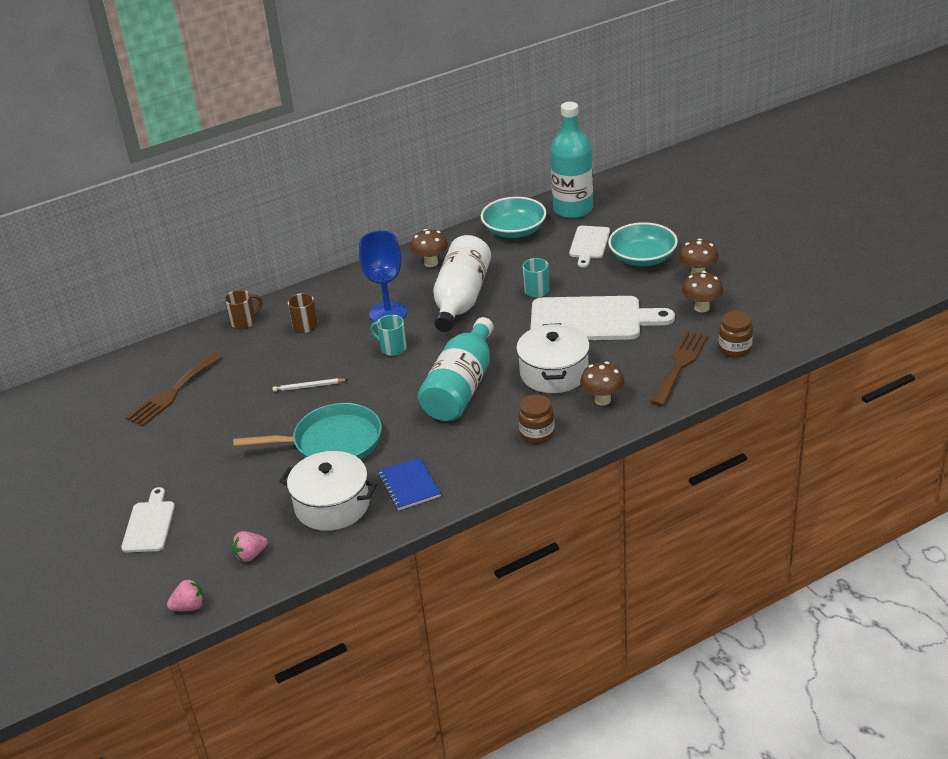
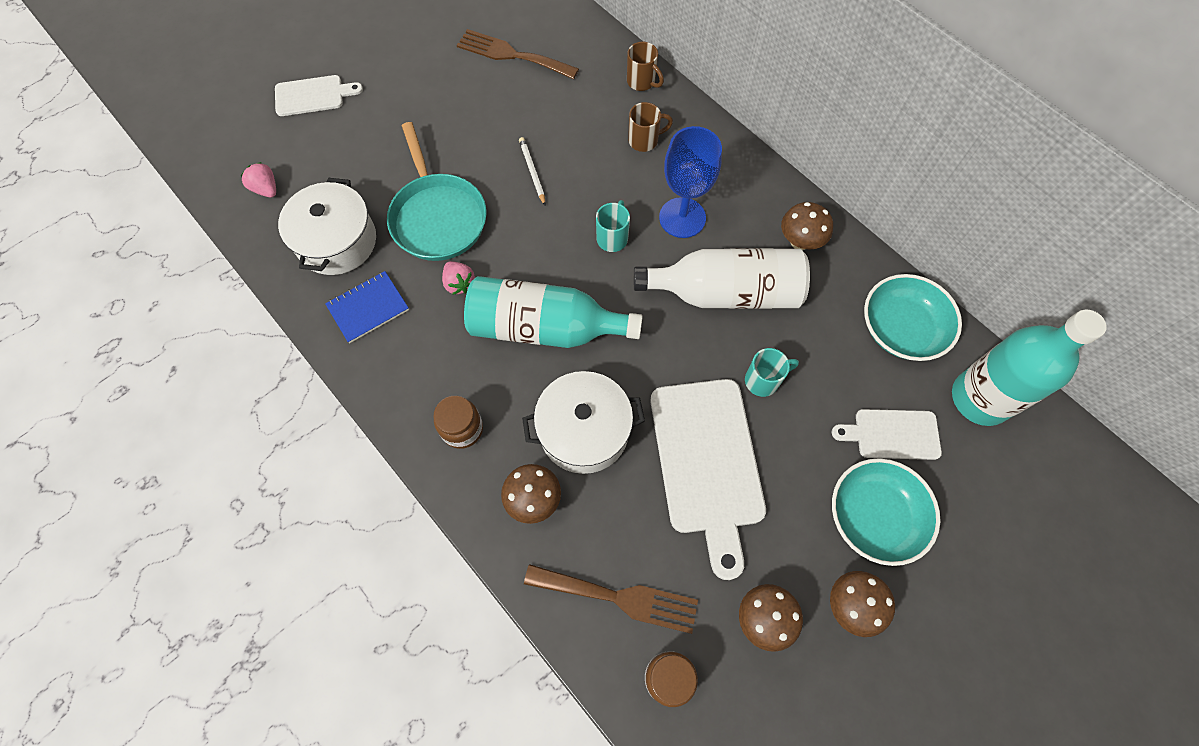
camera: 75 degrees right, 30 degrees up
(189, 607) = (201, 159): pink strawberry -> pink strawberry (459, 283)

